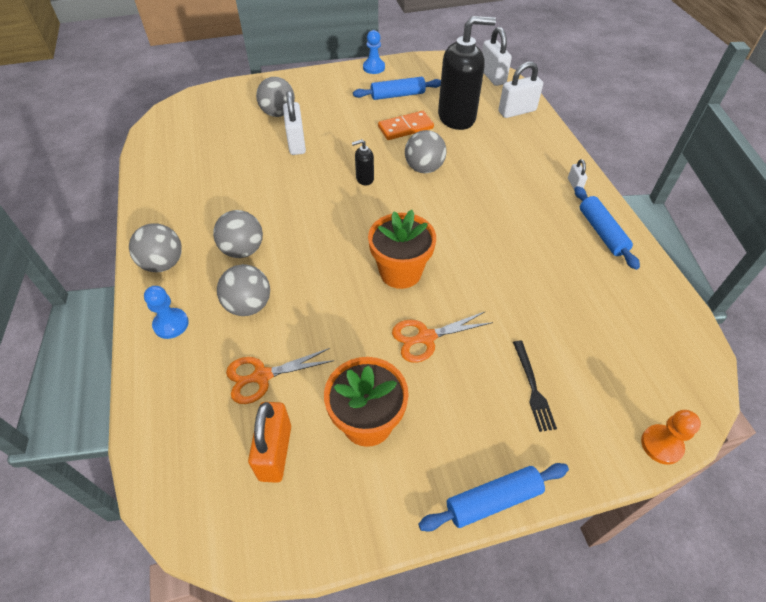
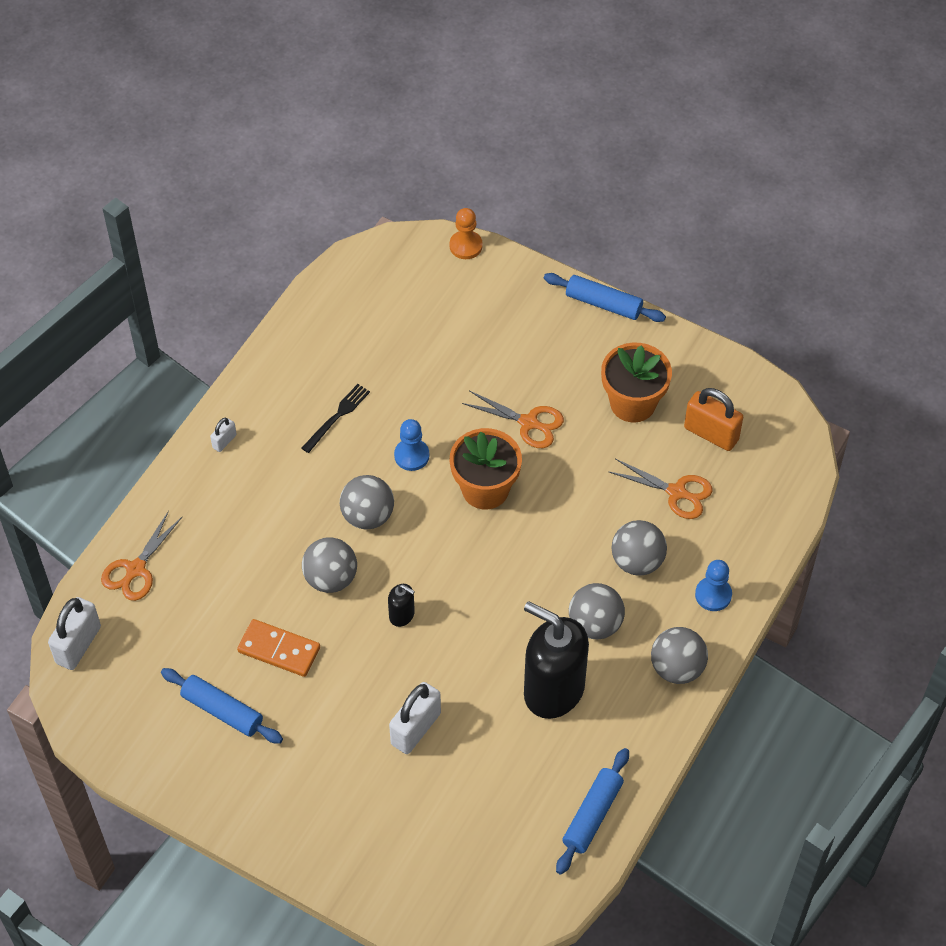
camera: 135 degrees left, 5 degrees up
(275, 452) = (711, 433): orange padlock -> orange padlock turned 75 degrees clockwise
(278, 113) = (386, 801): grey ball -> grey ball (368, 516)
(374, 67) = (186, 790): blue pawn -> blue pawn (411, 456)
(457, 117) = (207, 617): black soap dispenser -> black soap dispenser (553, 690)
(517, 111) = (136, 569): white padlock -> orange scissors
(533, 388) = (498, 333): black fork -> black fork (337, 416)
(601, 232) = (277, 384): blue rolling pin -> blue rolling pin (592, 815)

